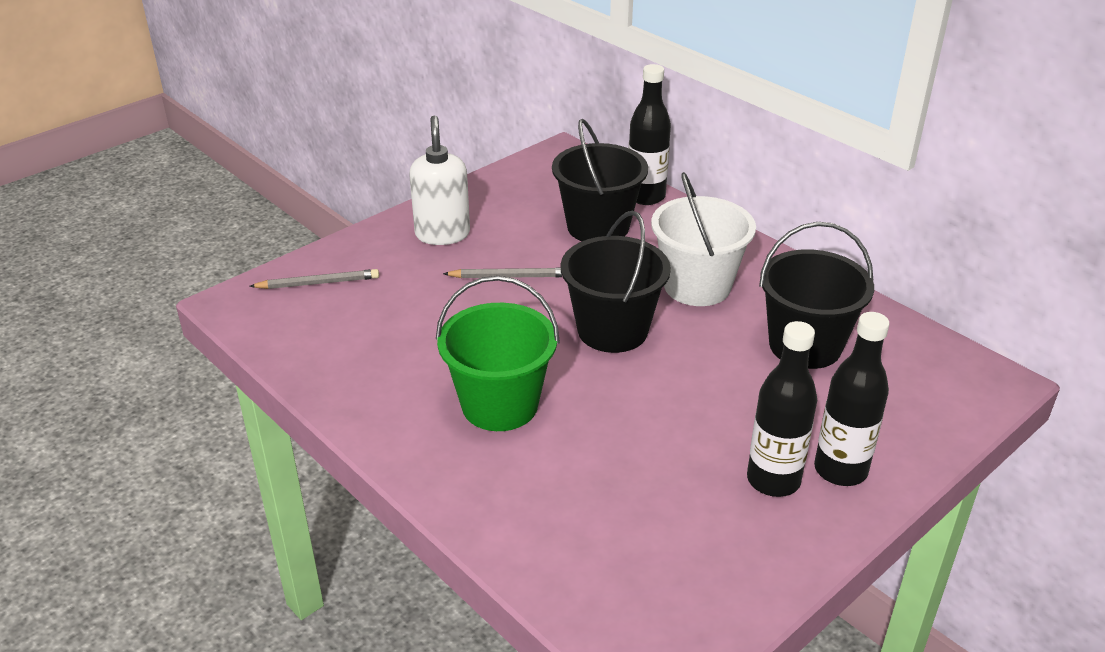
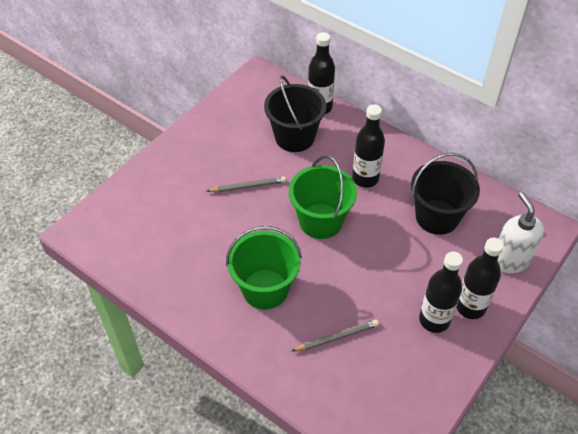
camera: 10 degrees left, 15 degrees up
(318, 283) = (127, 208): grey pencil -> grey pencil (337, 337)
(442, 234) = (197, 156): white soap dispenser -> white soap dispenser (509, 260)
(612, 330) = (320, 221): black bucket -> green bucket
(697, 286) = (365, 178): white bucket -> black bottle

